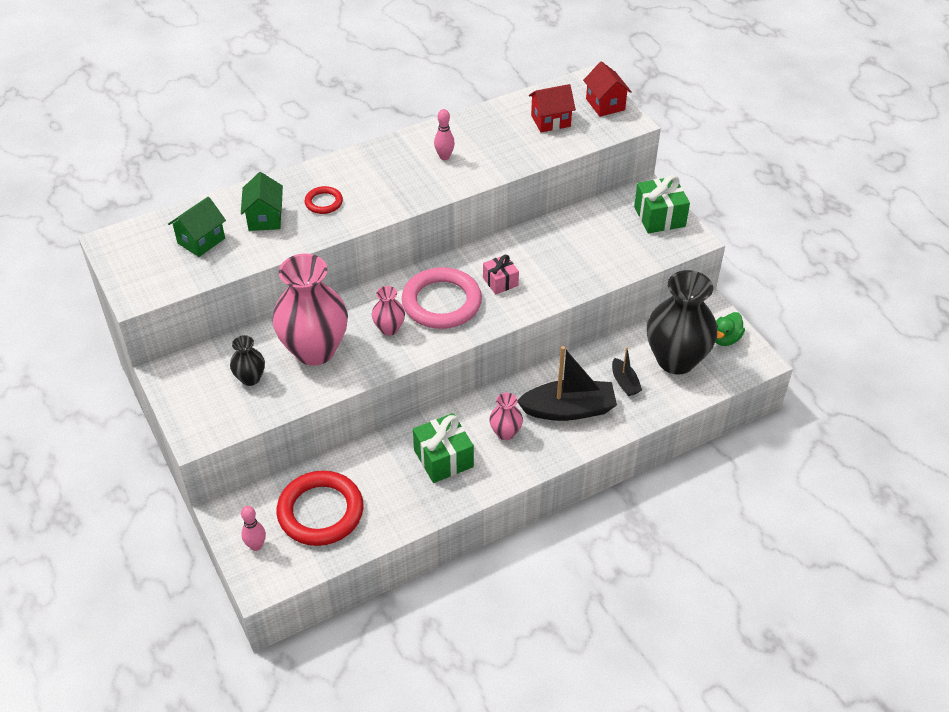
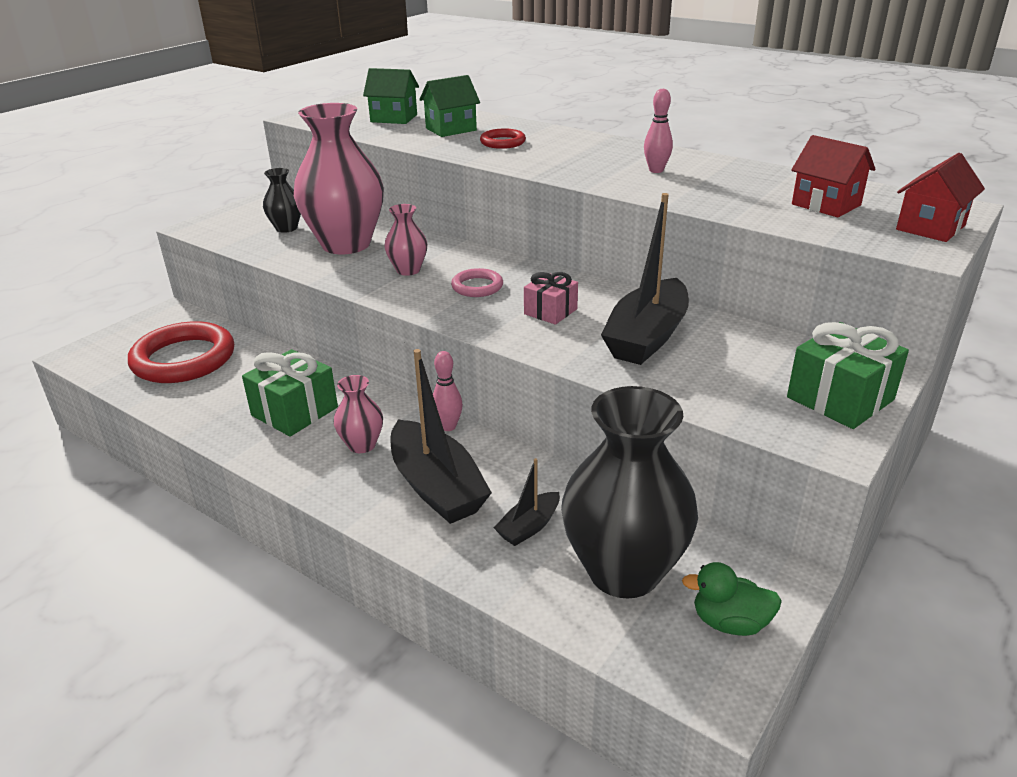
camera: 65 degrees right, 15 degrees down
(256, 546) = (128, 339): pink bowling pin -> pink bowling pin (448, 426)
(441, 302) = (477, 286): pink ring -> pink ring, size x0.48
(558, 255) = (646, 337): none -> black boat

